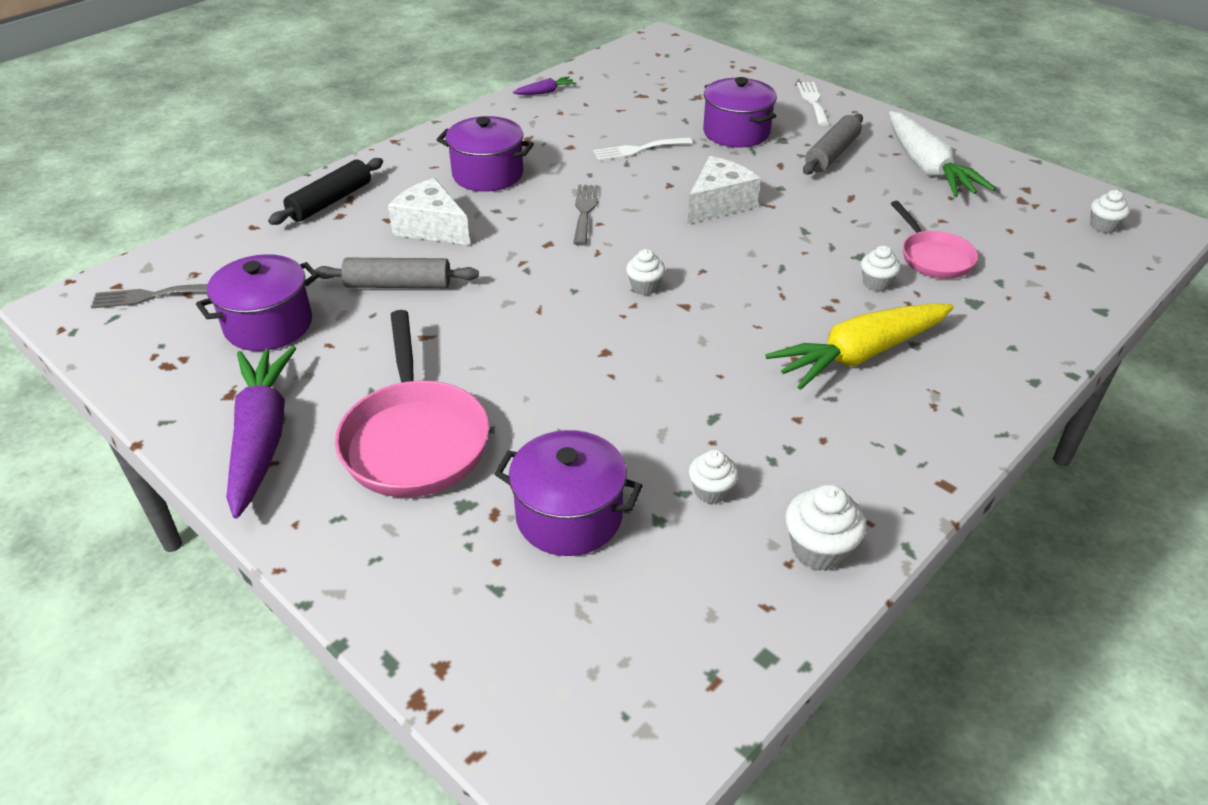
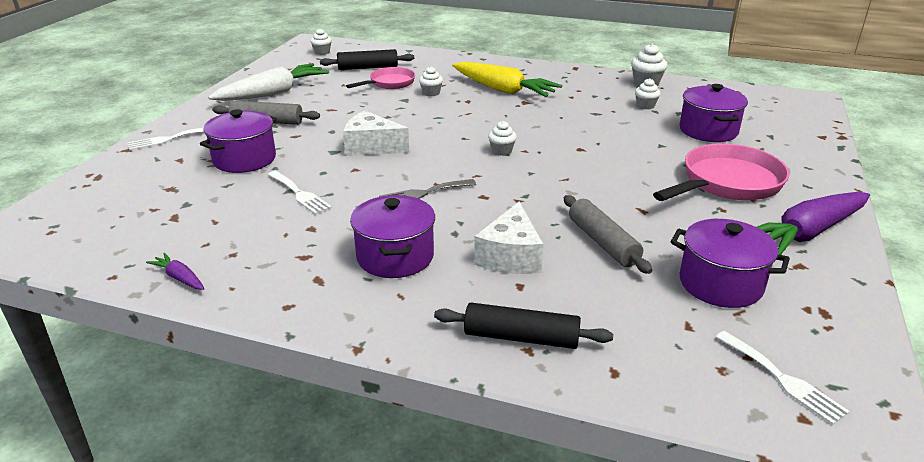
camera: 115 degrees left, 10 degrees down
(151, 296) = (782, 379): grey fork -> white fork
(1012, 252) = (368, 68): none -> black rolling pin

